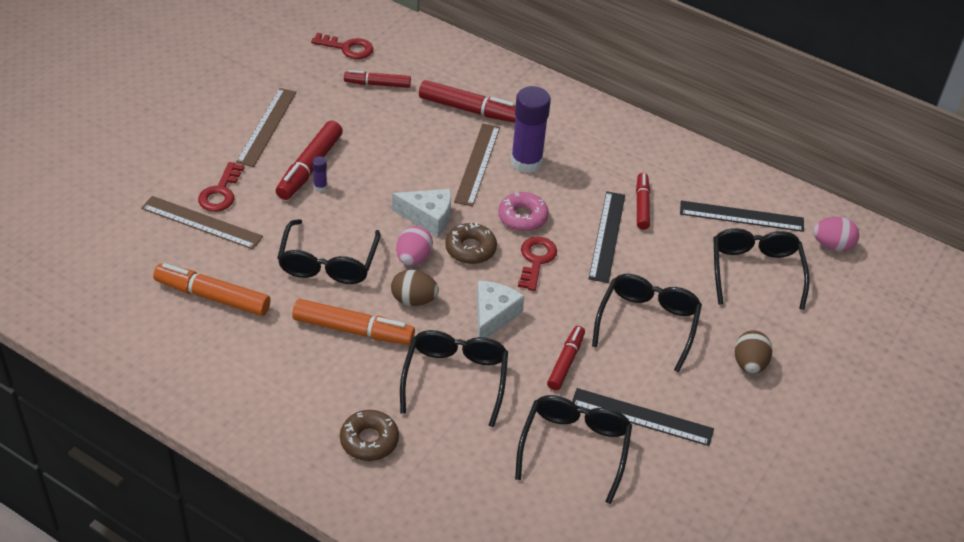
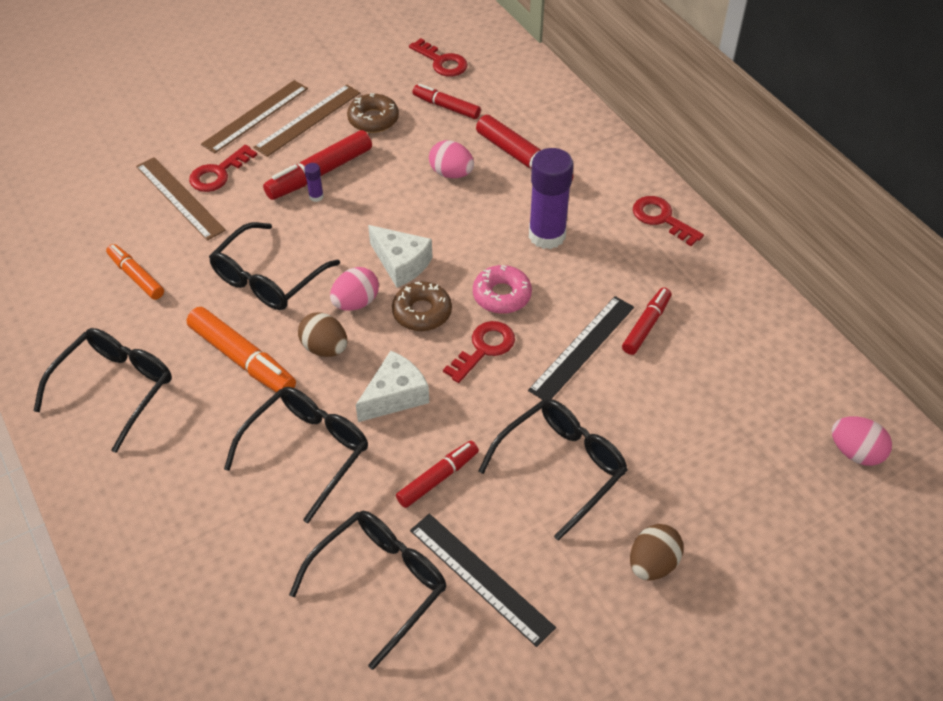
camera: 30 degrees right, 5 degrees up
(212, 297) = (136, 276): orange marker -> orange marker, size x0.65
(369, 440) = (174, 486): brown donut -> brown donut (373, 119)
(419, 136) = (451, 173): none -> pink egg
(477, 164) = (492, 221): brown ruler -> brown ruler (255, 116)
(603, 124) = (661, 218): none -> red key
(741, 216) = (760, 377): black ruler -> none
(755, 271) = (734, 451): black glasses -> black glasses (115, 388)

